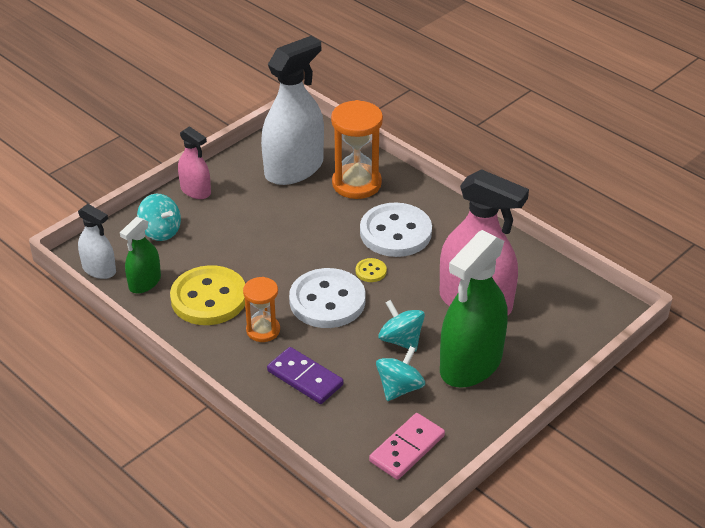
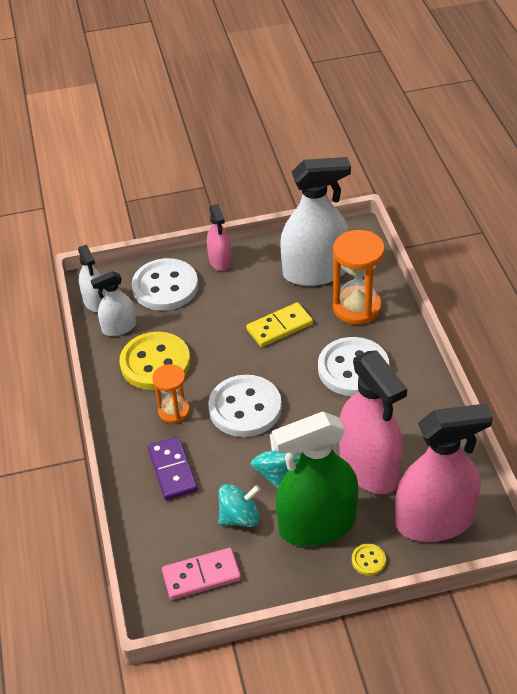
camera: 35 degrees right, 5 degrees up
(145, 282) = (119, 327): green spray bottle -> white spray bottle
(160, 231) = (165, 287): turquoise spinning top -> white button
(300, 224) = (279, 327): none -> yellow domino
(371, 271) = (302, 397): yellow button -> yellow button (368, 560)
(562, 319) = (434, 521): none -> pink spray bottle

